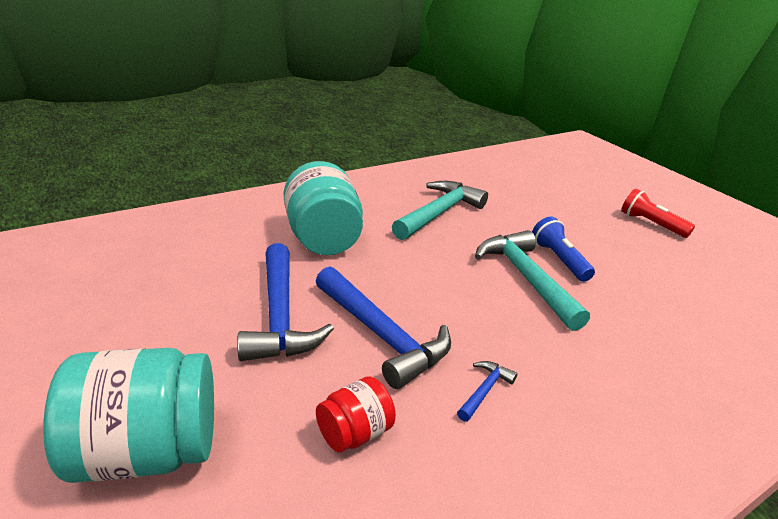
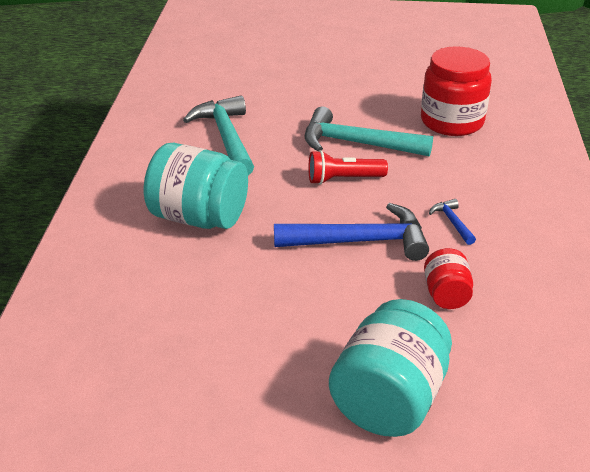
camera: 50 degrees left, 5 degrees up
(280, 315) = (289, 283): blue hammer -> none
(558, 260) = (349, 117): blue flashlight -> none
(650, 224) = (348, 52): red flashlight -> red flashlight (343, 179)
(654, 325) = (452, 122): none -> red jar

